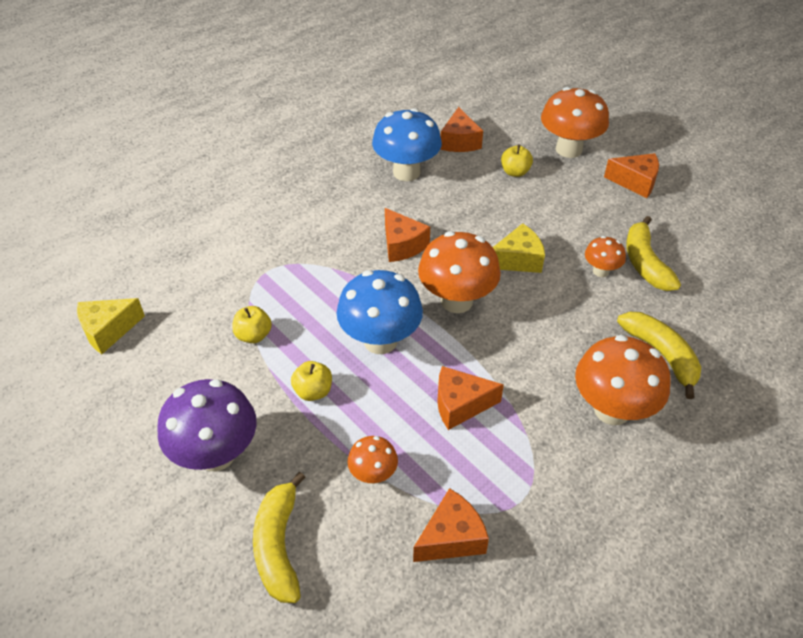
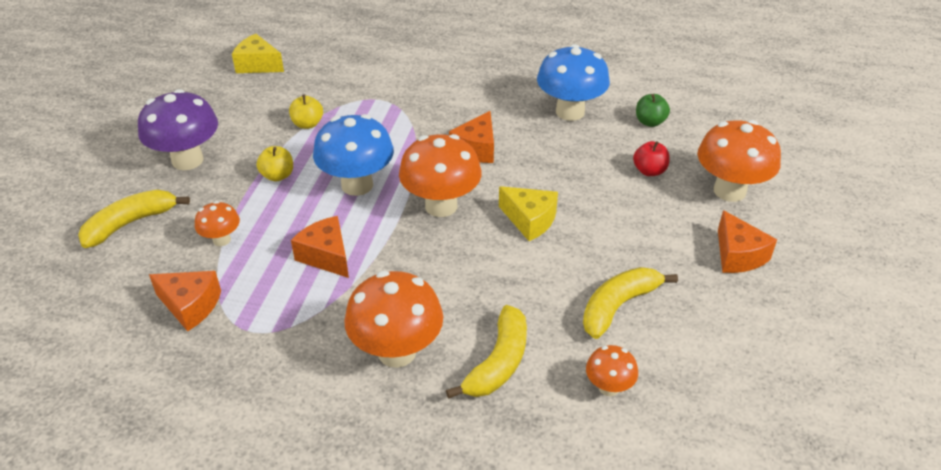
camera: 55 degrees right, 5 degrees down
(459, 141) = (650, 122): orange cheese -> green apple
(515, 172) = (649, 171): yellow apple -> red apple
(600, 271) = (572, 279): orange mushroom -> orange mushroom (608, 387)

